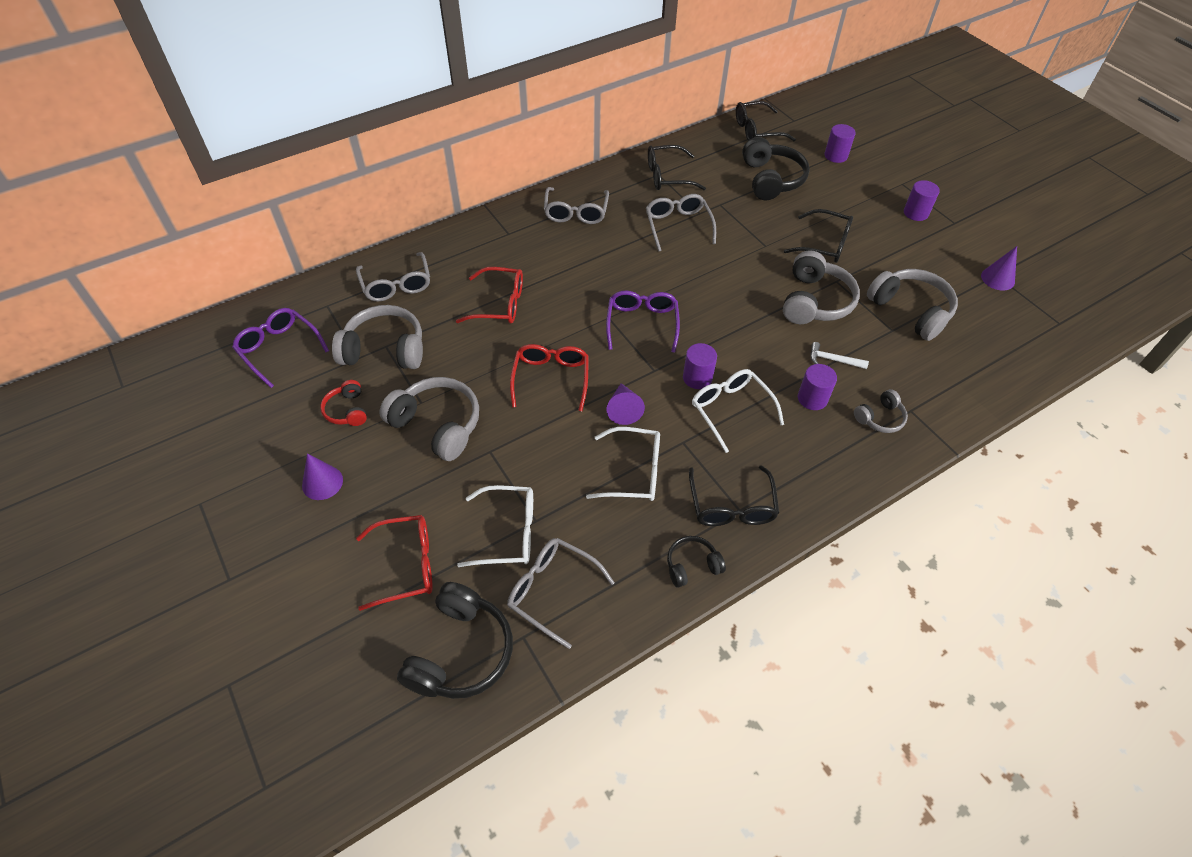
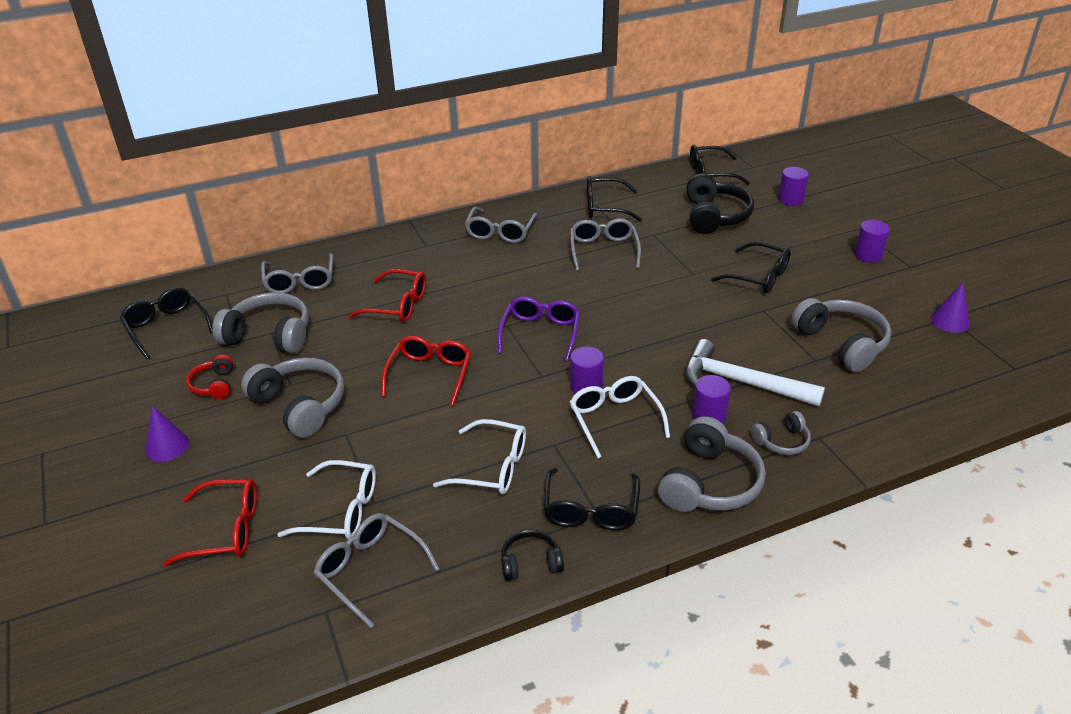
camera: 10 degrees right, 15 degrees down
(279, 349) = (167, 327): purple glasses -> black glasses
(461, 652) = (255, 618): black headphones -> none
(623, 409) = (498, 408): purple cone -> none
(815, 301) = (734, 327): grey headphones -> grey headphones (709, 483)
(833, 360) = (741, 382): white hammer -> white hammer, size x2.15

